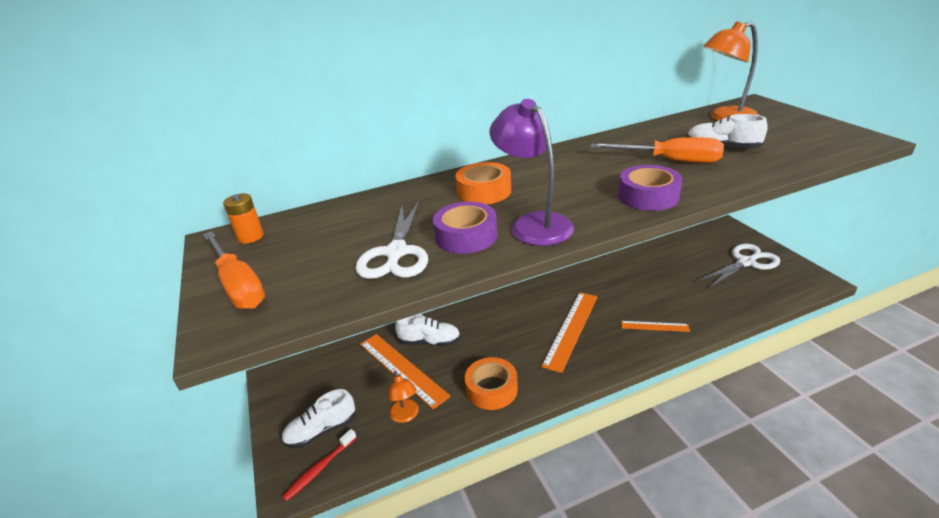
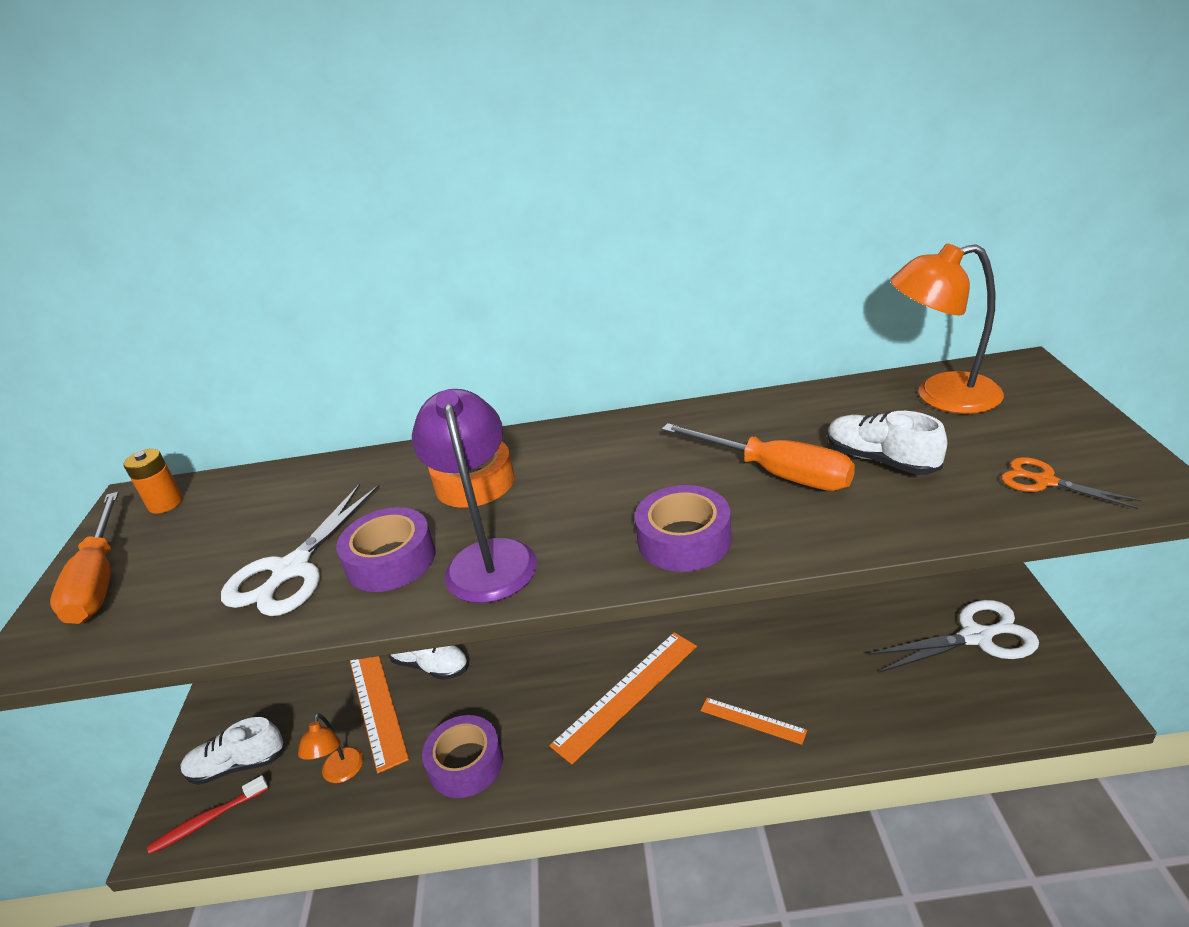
camera: 20 degrees right, 0 degrees up
(491, 389) = (466, 763): orange tape -> purple tape
(813, 144) = (1045, 481): none -> orange scissors

